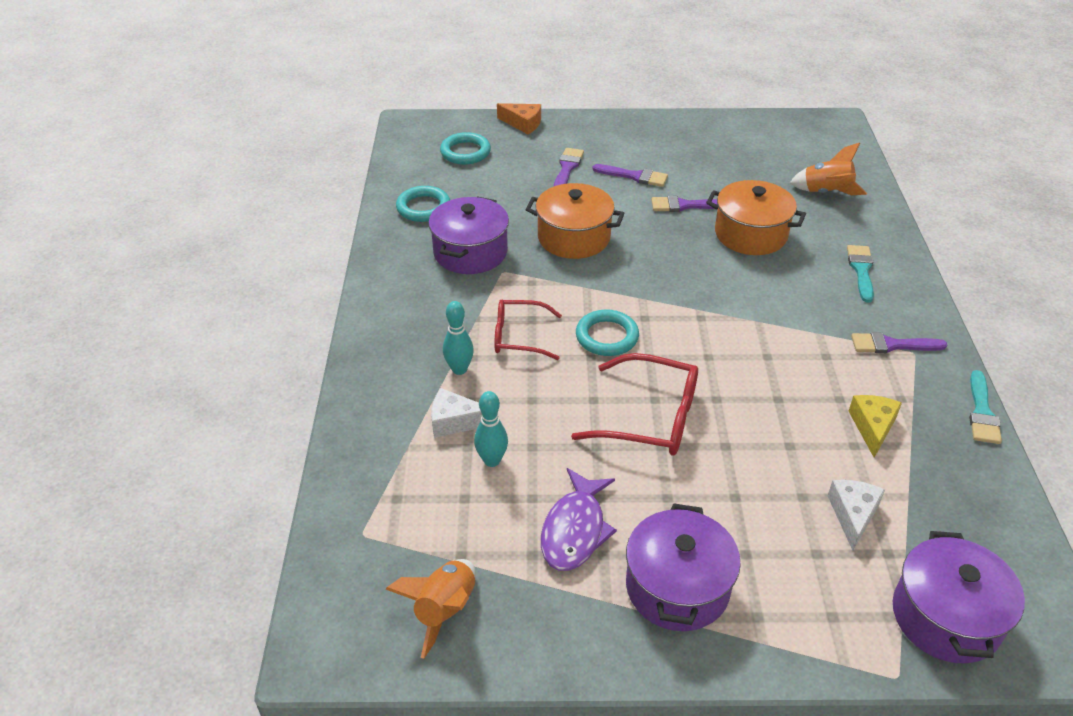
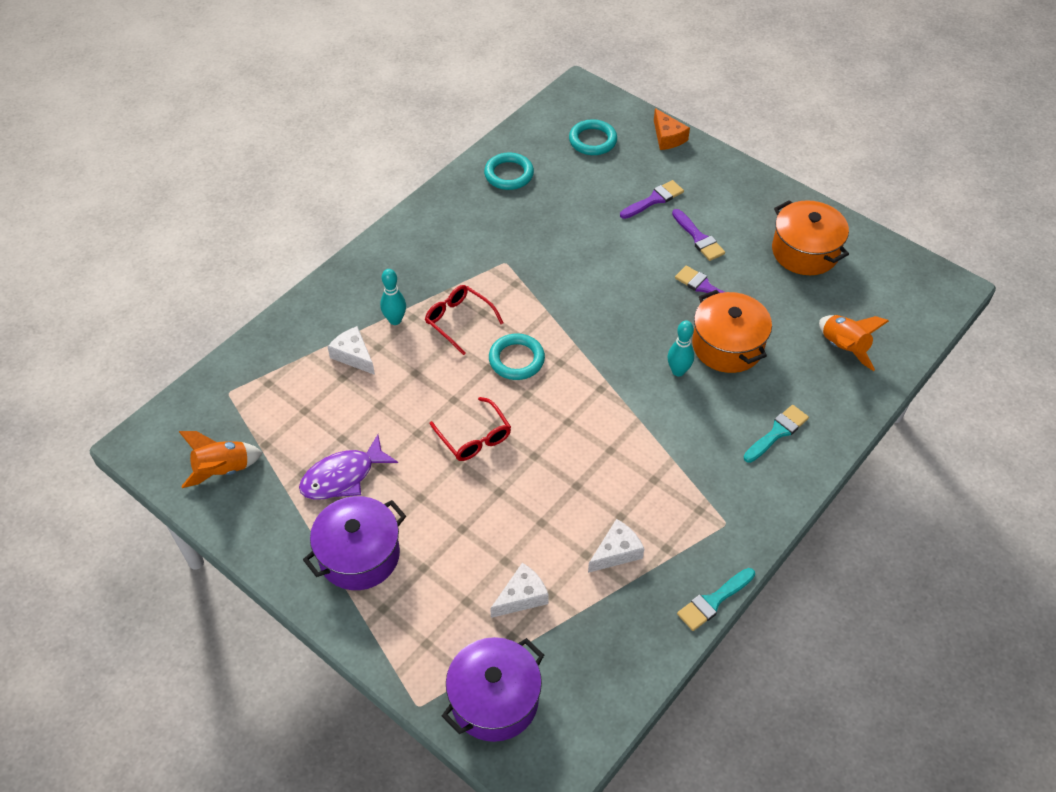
camera: 40 degrees right, 10 degrees up
(470, 252) = (500, 232): purple pot -> none
(492, 460) = (346, 397): turquoise bowling pin -> turquoise bowling pin (678, 371)
(573, 237) = (587, 265): orange pot -> orange pot (805, 251)
(649, 417) = (474, 437): red glasses -> red glasses, size x0.67
(872, 427) = (616, 552): yellow cheese -> white cheese
(892, 345) = (716, 506): purple brush -> none

